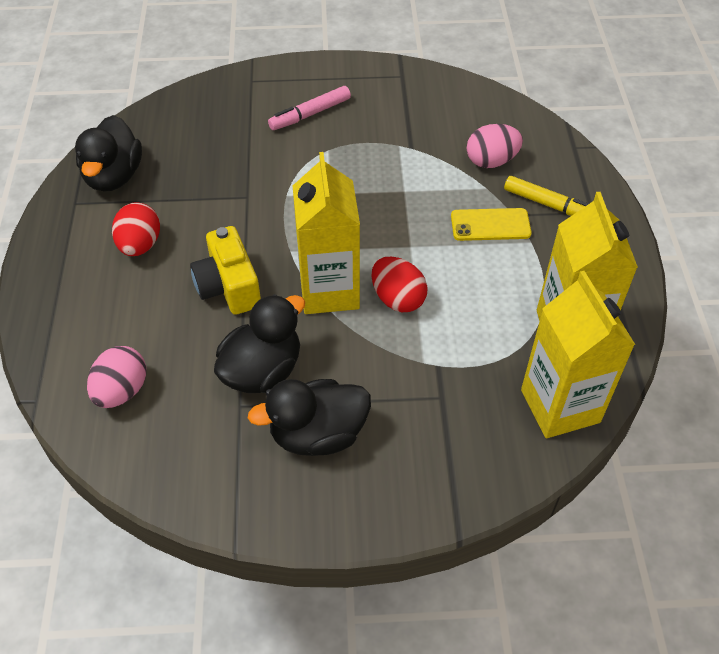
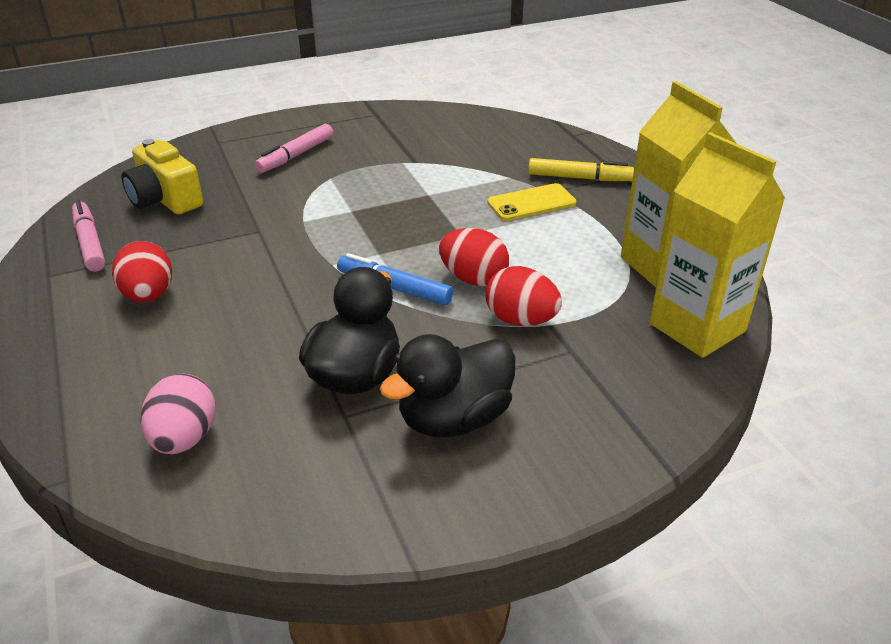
camera: 20 degrees left, 15 degrees down
(114, 176) = (89, 243): black duck -> pink marker
(228, 286) = (275, 309): yellow camera -> yellow camera (165, 199)
(329, 290) = (394, 288): yellow carton -> blue marker
(415, 354) = (520, 320): none -> red egg
(491, 161) = (502, 157): pink egg -> none

